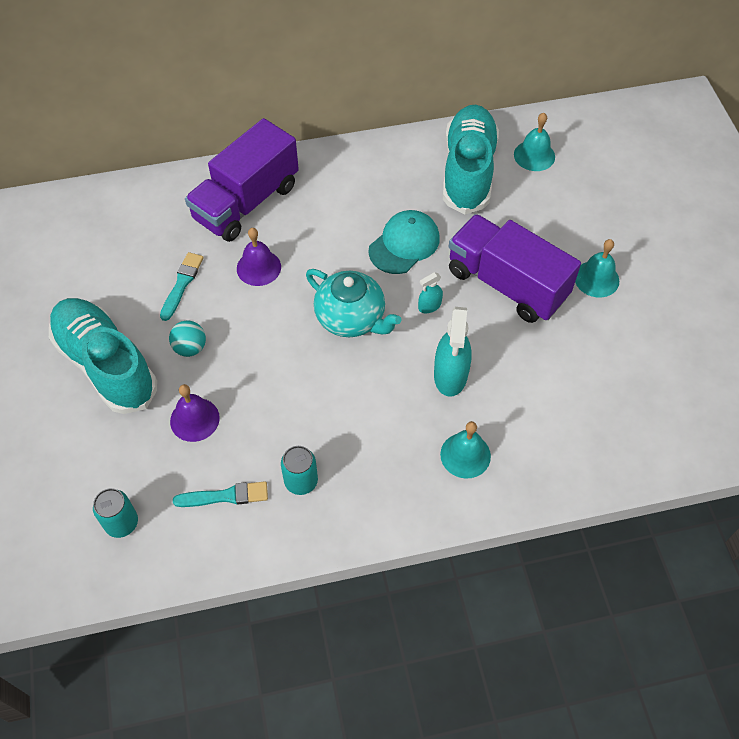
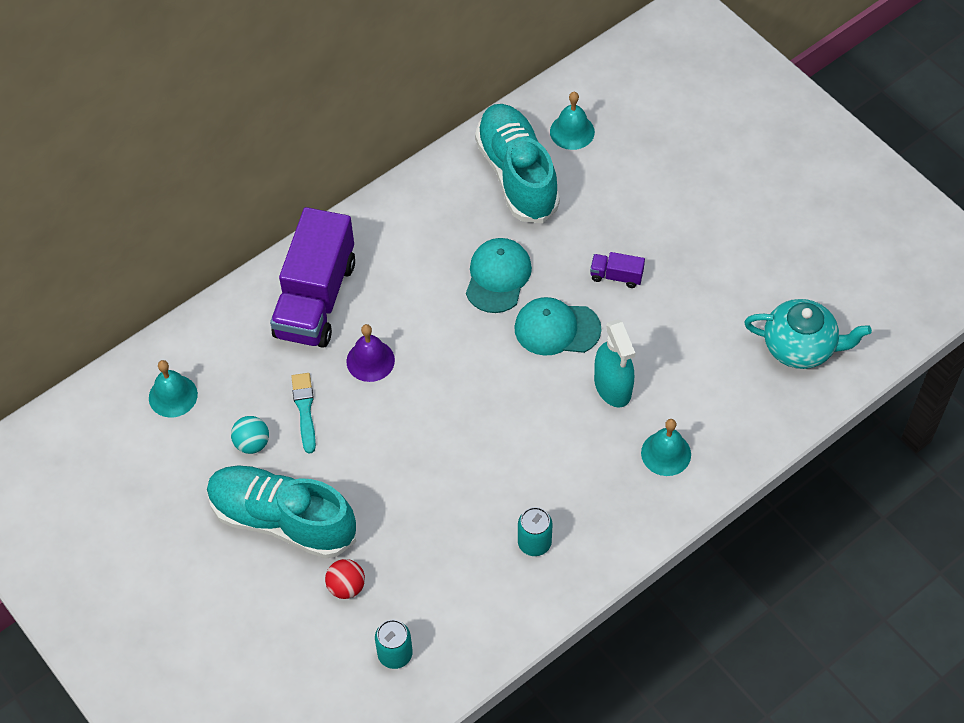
camera: 25 degrees left, 0 degrees up
(120, 444) = (346, 586): none -> red ball
(190, 348) = (354, 468): turquoise ball -> turquoise ball (252, 443)
(194, 419) = (402, 532): purple bell -> none
(225, 496) = (474, 587): turquoise brush -> none
(351, 318) = (490, 372): turquoise teapot -> turquoise teapot (800, 347)
(429, 306) = (556, 328): turquoise spray bottle -> turquoise cap
(506, 284) = (616, 276): purple truck -> purple truck, size x0.41
(596, 279) = (695, 236): turquoise bell -> turquoise bell (173, 396)

